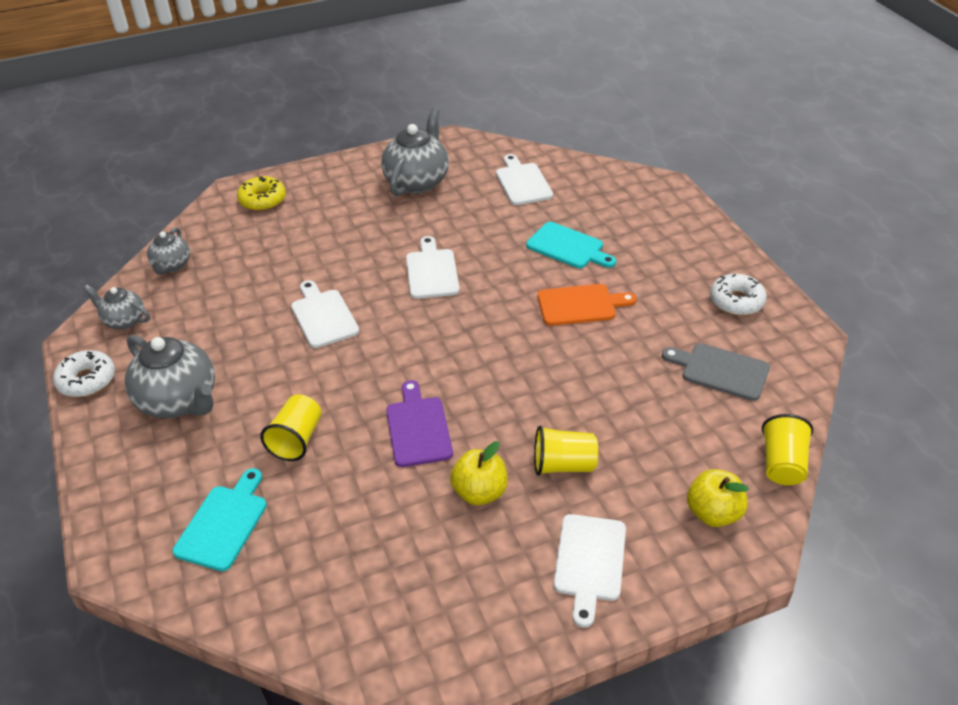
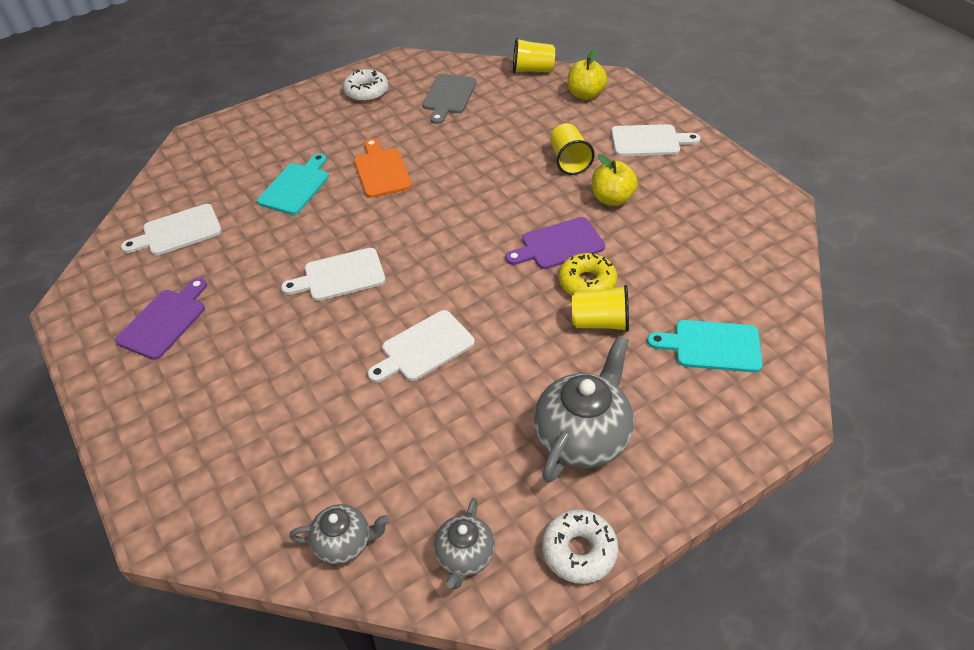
camera: 100 degrees left, 5 degrees up
(262, 200) = (189, 480): yellow donut -> yellow donut (587, 283)
(417, 182) = (164, 321): grey teapot -> purple cutting board

